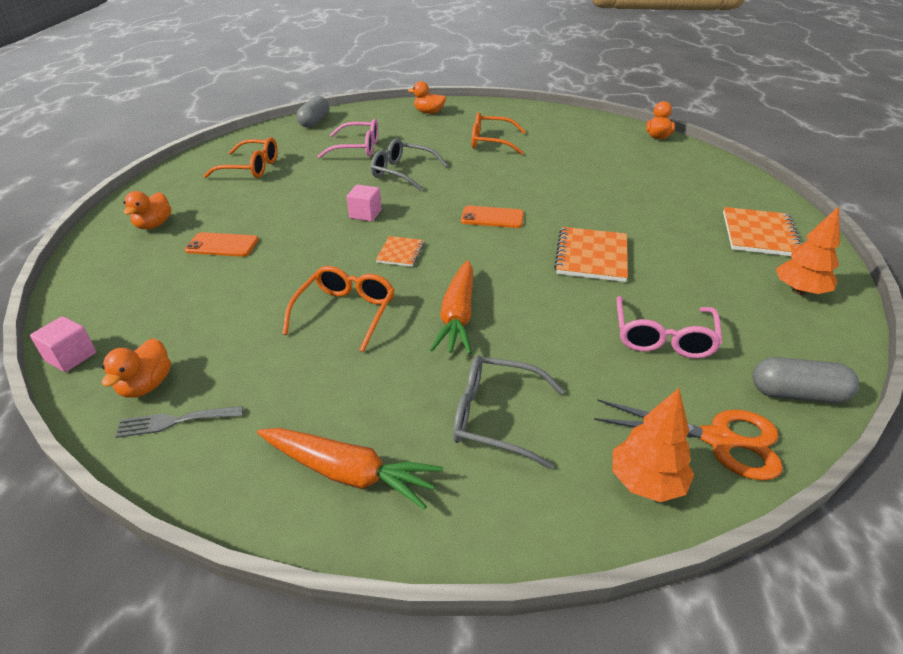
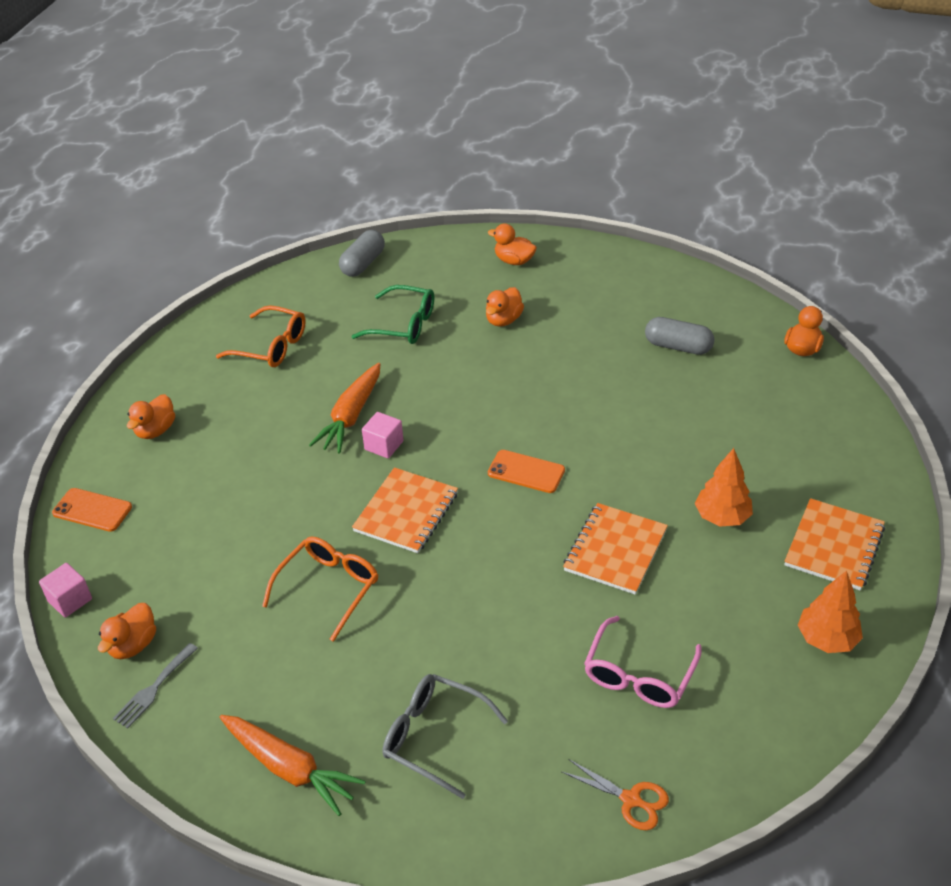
camera: 15 degrees right, 5 degrees up
(174, 421) = (153, 688): grey fork -> grey fork turned 60 degrees counterclockwise
(222, 245) = (222, 472): orange phone -> orange phone (92, 510)
(357, 148) = (403, 324): pink glasses -> green glasses
(400, 253) = (406, 512): orange notebook -> orange notebook, size x1.77
(402, 172) = (446, 378): grey glasses -> none
(434, 140) = (503, 320): none -> orange duck
(458, 316) = (439, 611): orange carrot -> orange carrot (351, 416)
(491, 142) = (574, 333): orange glasses -> none
(646, 482) = (542, 828): orange tree -> orange tree (722, 517)
(719, 439) = (631, 800): orange scissors -> orange scissors, size x0.64
(797, 394) = (738, 766): grey capsule -> grey capsule (678, 346)

